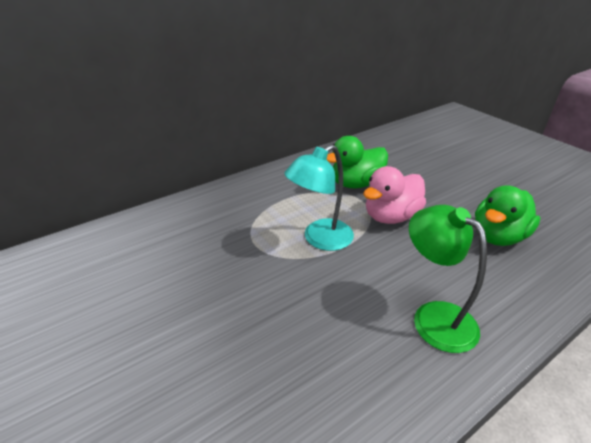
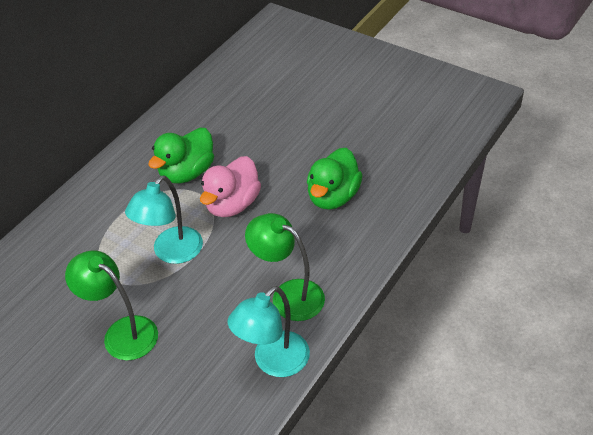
camera: 20 degrees left, 10 degrees up
(242, 295) = (122, 332): none -> green lamp
(400, 392) = (273, 362): none -> turquoise lamp

